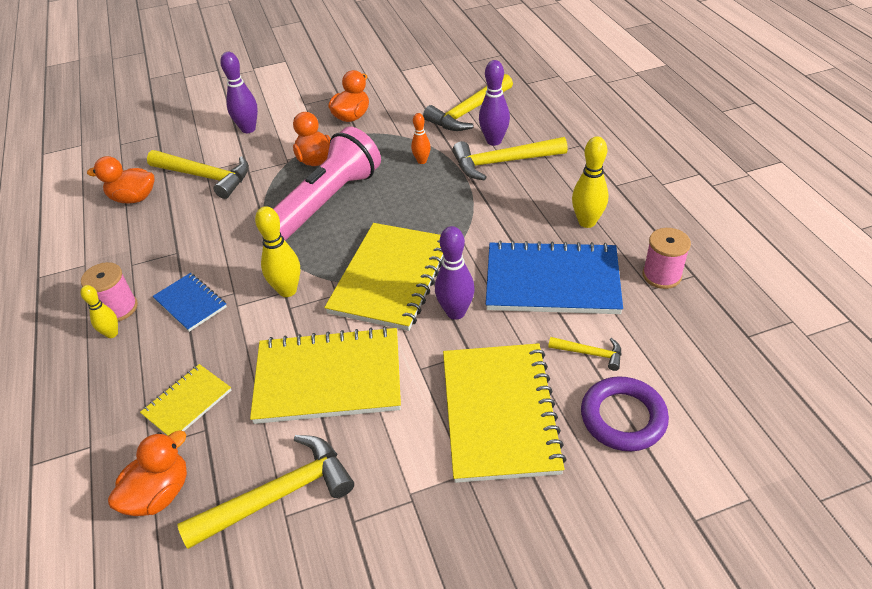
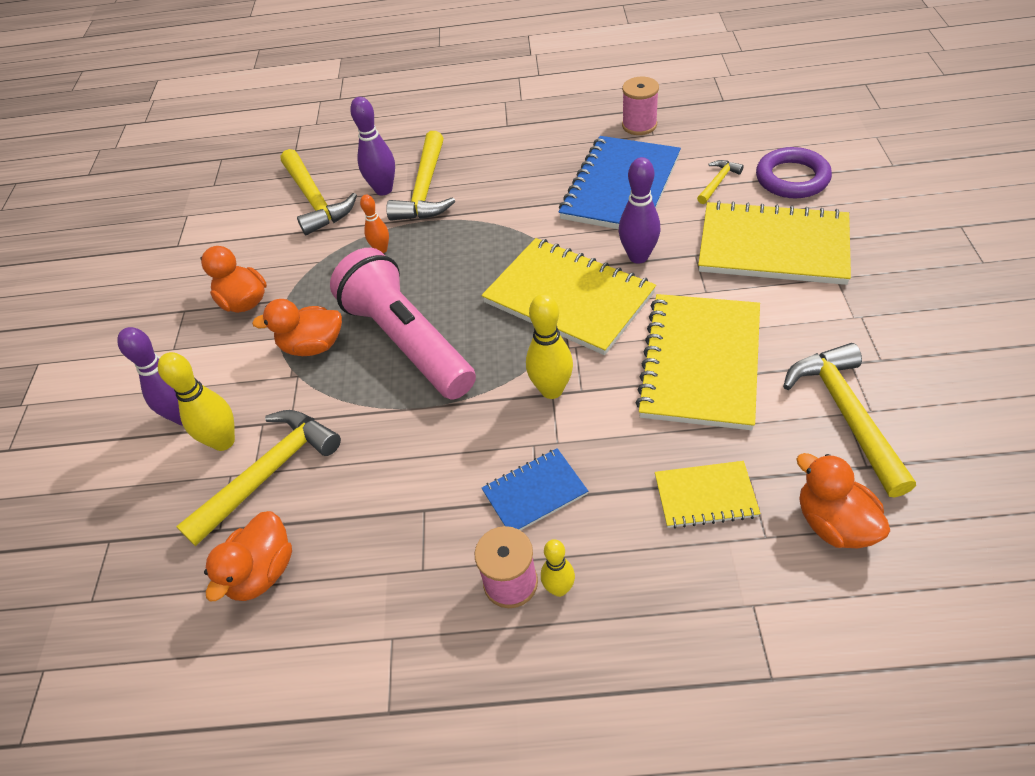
camera: 70 degrees left, 5 degrees up
(187, 403) = (705, 496): yellow notebook -> yellow notebook turned 60 degrees counterclockwise
(587, 222) = (550, 152): yellow bowling pin -> yellow bowling pin (223, 441)

